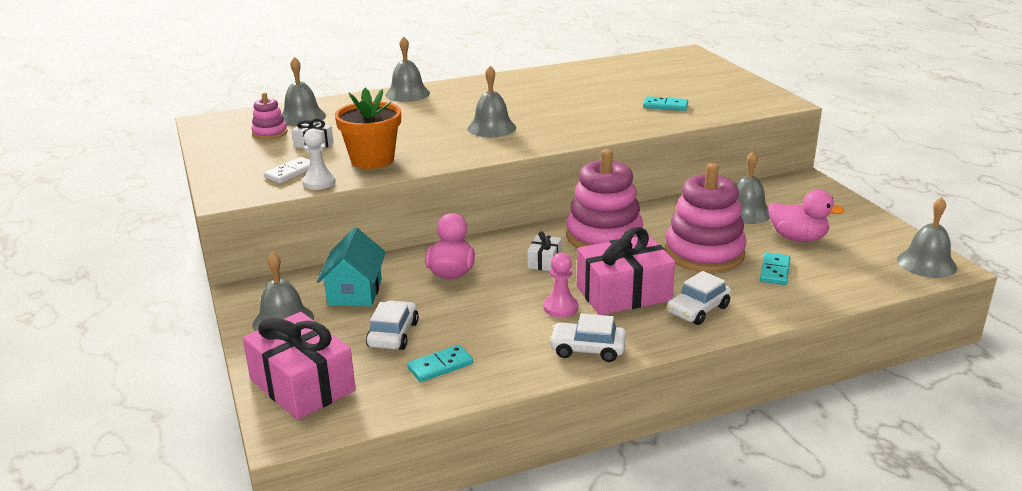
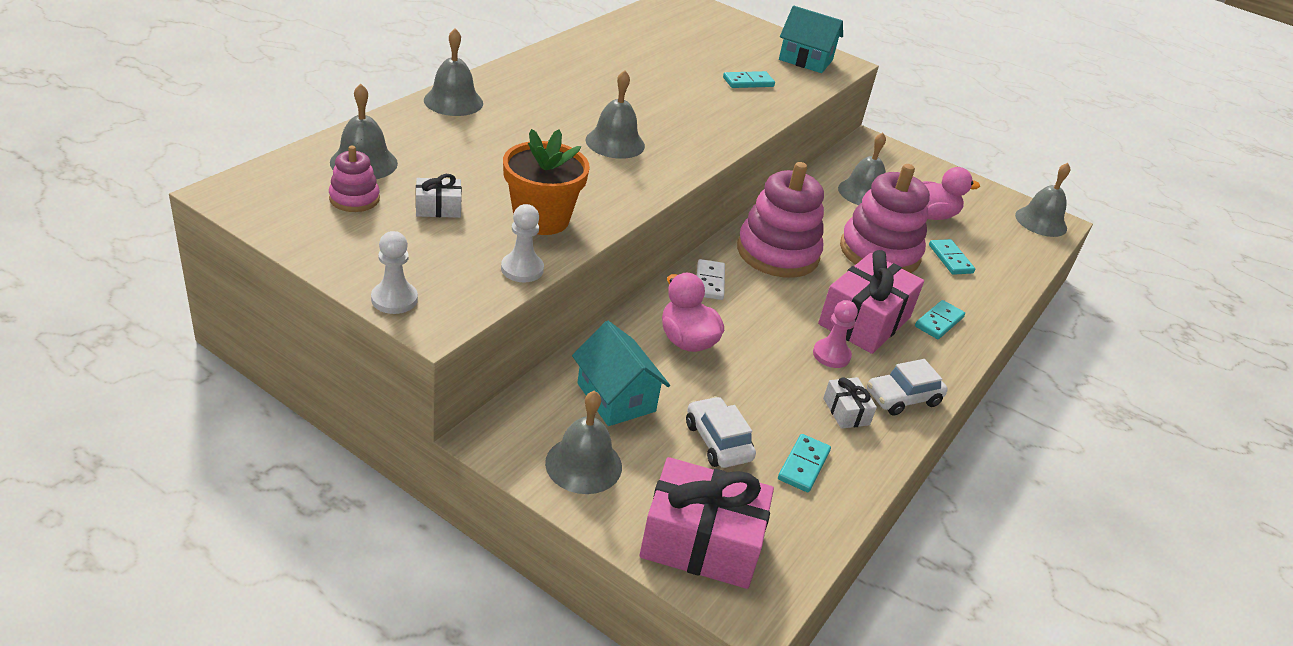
camera: 40 degrees left, 10 degrees up
(219, 183) = (394, 299): none -> white pawn
(291, 172) = (467, 261): white domino -> white domino (709, 282)
(544, 261) = (758, 300): white gift -> white gift (846, 411)
(698, 310) = (939, 322): white car -> turquoise domino
(746, 97) = (805, 60): none -> turquoise house

